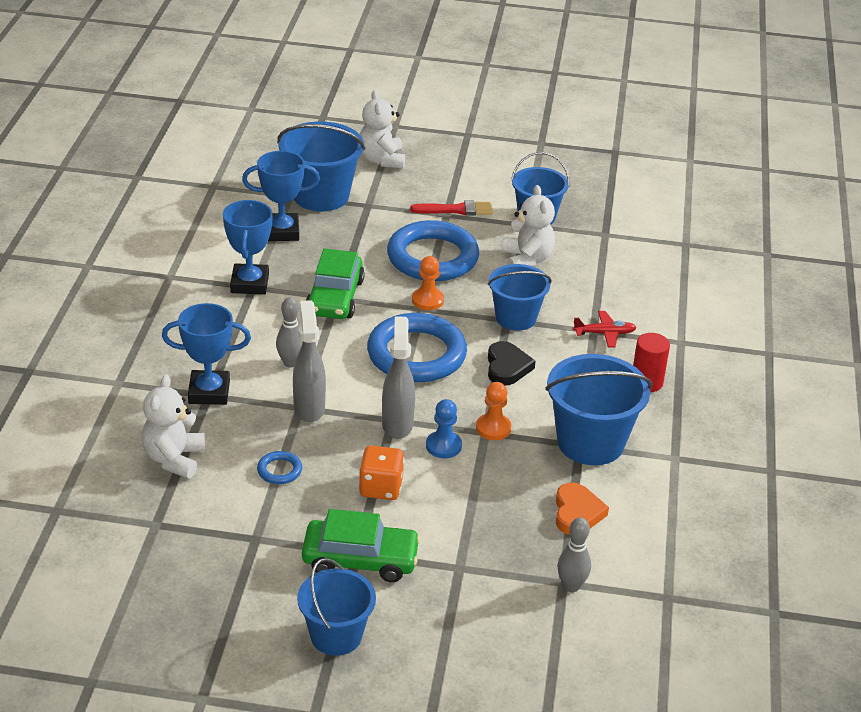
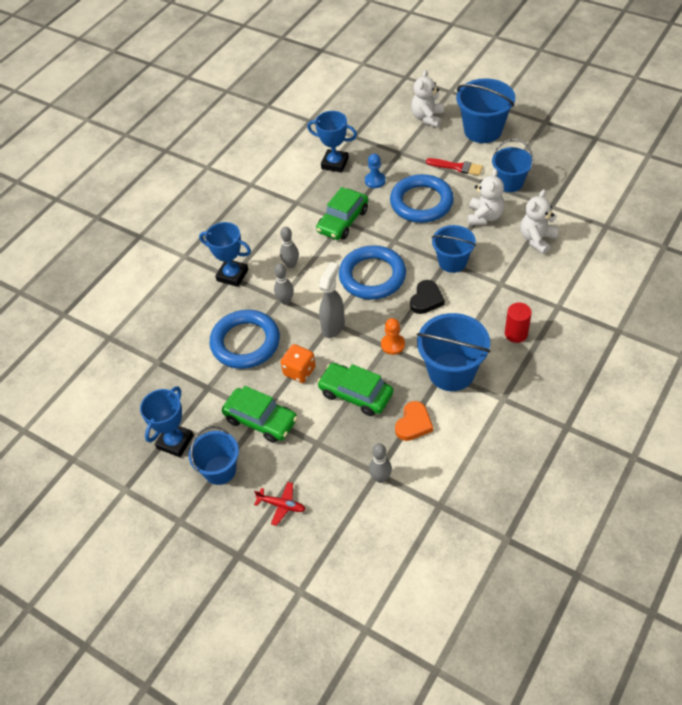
camera: 30 degrees right, 15 degrees up
(174, 459) = (189, 318): white teddy bear -> white teddy bear (537, 239)
(249, 283) = (295, 199): blue trophy -> blue trophy (175, 442)
(279, 470) = (245, 342): blue ring -> blue ring, size x2.43
(309, 408) = (285, 301): grey spray bottle -> grey bowling pin
(321, 196) = (373, 140): blue bucket -> blue bucket (483, 130)
(427, 300) = (401, 235): orange pawn -> none
(443, 446) = (354, 350): blue pawn -> blue pawn (375, 181)
(477, 497) = (355, 394): none -> green car
(604, 333) = (507, 288): red plane -> red plane (281, 505)

